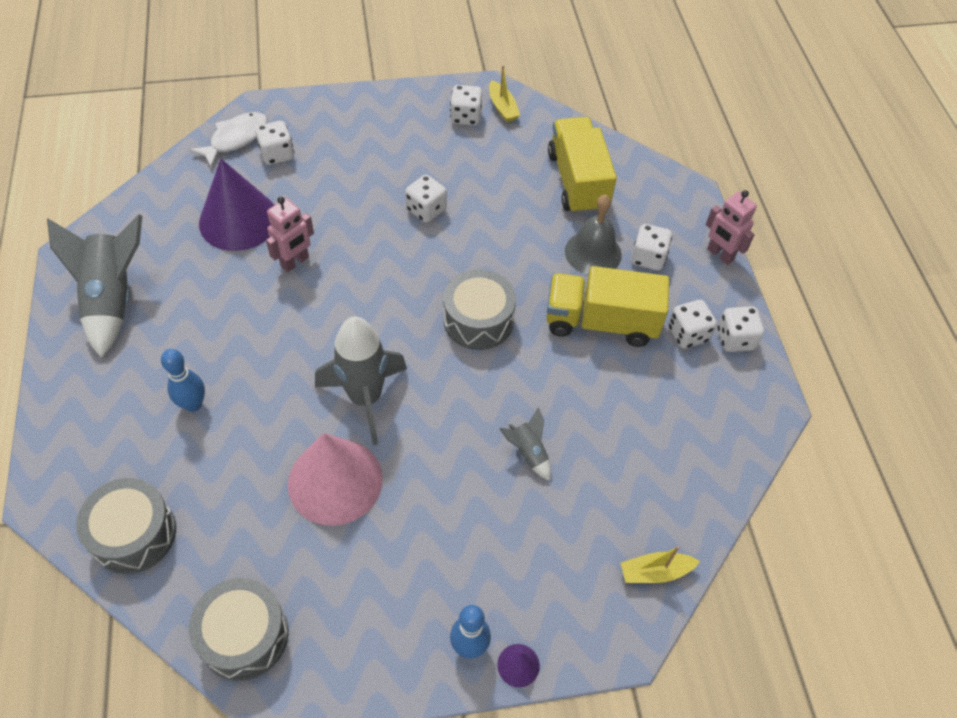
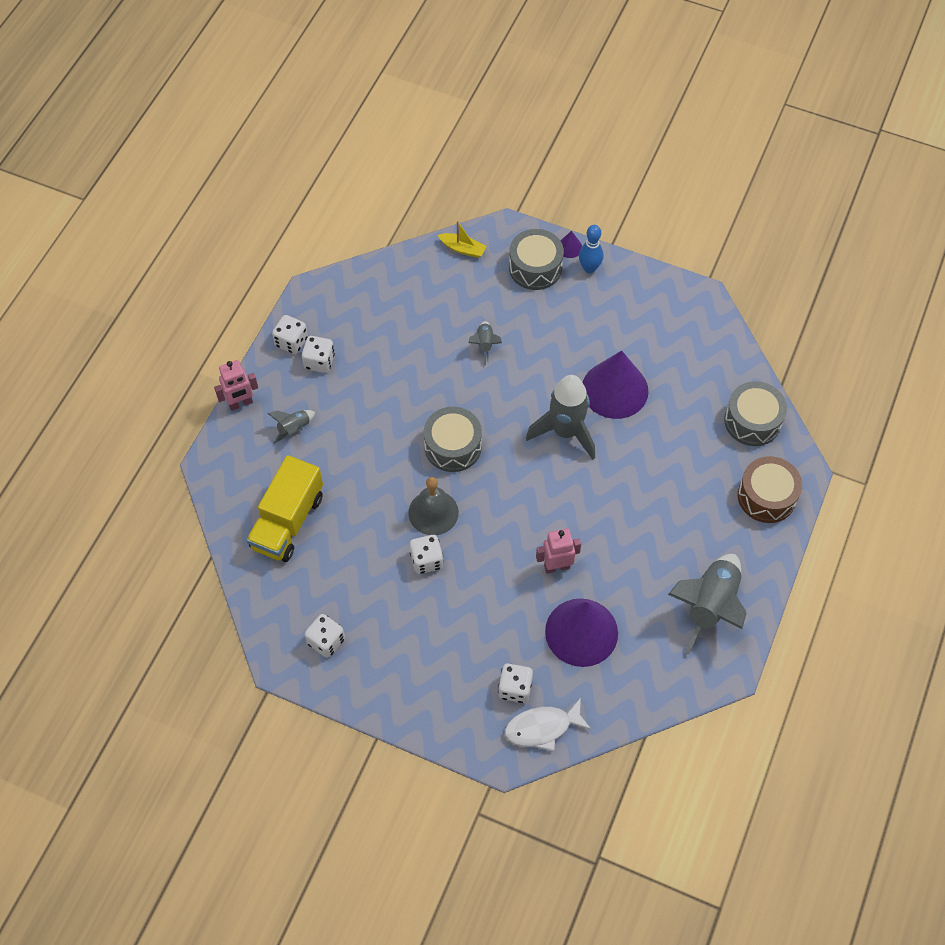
camera: 145 degrees left, 5 degrees up
(84, 445) = (766, 496): none -> brown drum
(193, 404) = (683, 488): blue bowling pin -> none
(244, 635) = (709, 334): grey drum -> grey drum (535, 268)
(335, 481) = (615, 389): pink cone -> purple cone
(502, 107) = (286, 634): yellow boat -> none
(593, 253) = (330, 454): grey bell -> grey bell (433, 512)
(601, 322) = (369, 400): yellow truck -> none
(648, 258) = (294, 429): white dice -> grey rocket
(720, 254) = (240, 403): pink robot -> pink robot turned 75 degrees clockwise

